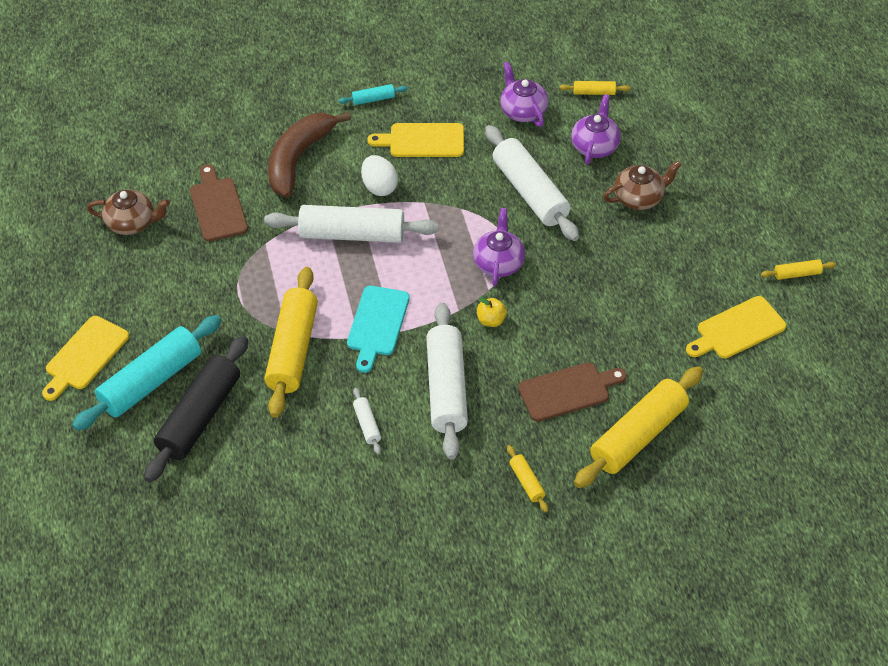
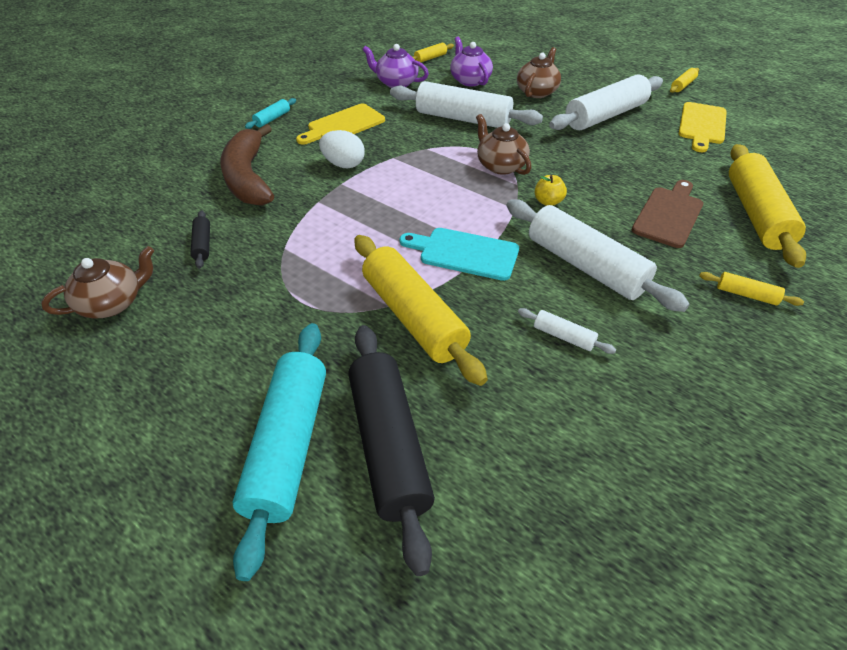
camera: 40 degrees left, 5 degrees down
(85, 356) = (169, 473): yellow cutting board -> none
(217, 206) = (202, 244): brown cutting board -> black rolling pin
(352, 234) = (359, 204): white rolling pin -> white rolling pin (605, 116)
(377, 324) = (464, 253): turquoise cutting board -> turquoise cutting board turned 135 degrees clockwise
(498, 263) = (500, 165): purple teapot -> brown teapot

